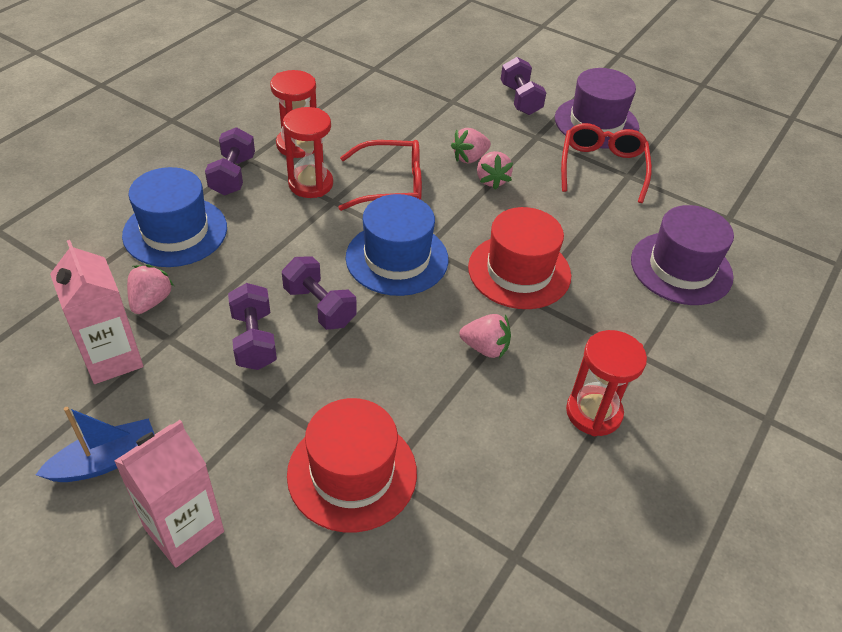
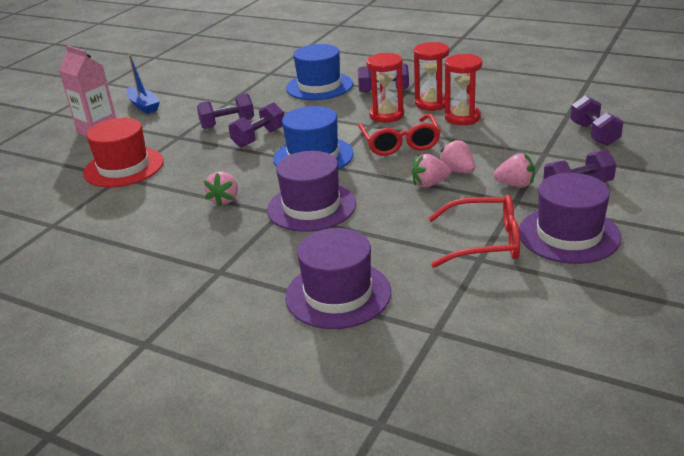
camera: 90 degrees right, 15 degrees down
(112, 358) = (211, 93): pink carton -> none
(151, 301) = (256, 92): pink strawberry -> pink strawberry (515, 185)
(424, 66) = (594, 134): none -> purple dumbbell
(519, 271) = (311, 207): red hat -> purple hat
(593, 413) = (160, 249): red hourglass -> red hourglass (462, 118)

